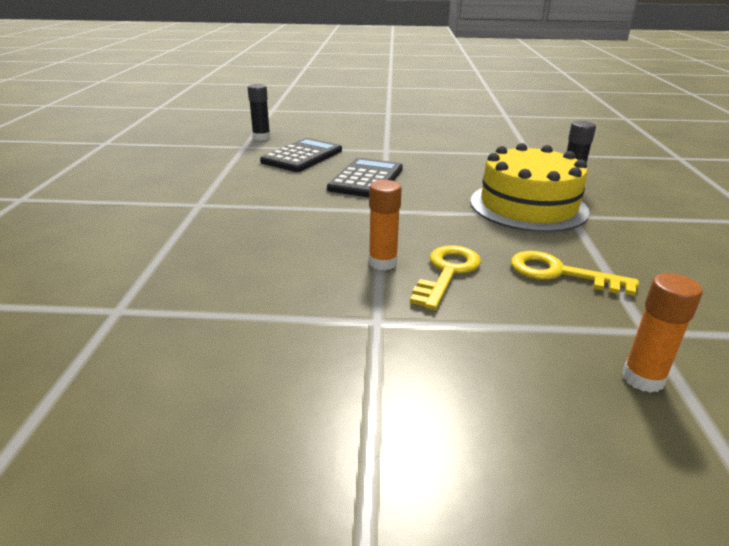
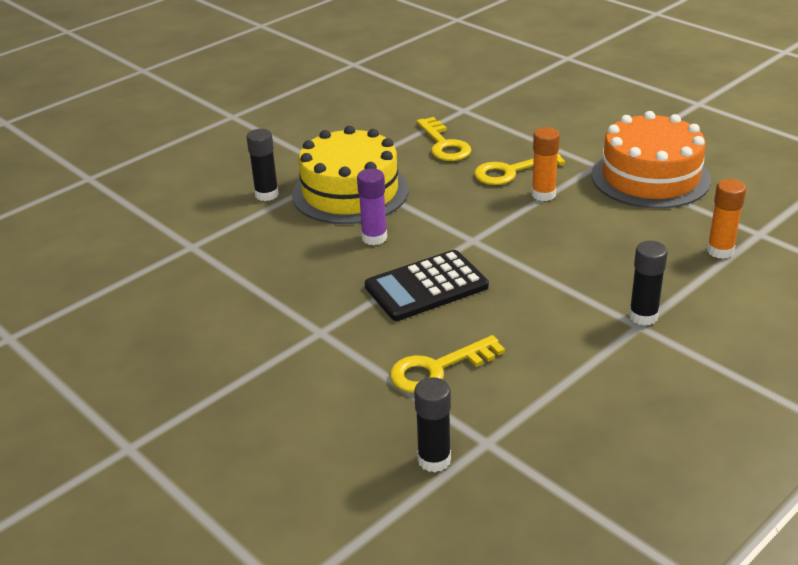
camera: 135 degrees left, 5 degrees up
(199, 209) = (643, 316): none -> black glue stick
(295, 332) = (650, 177): none -> orange cake
(302, 156) = (437, 369): black calculator -> yellow key
(447, 189) = (374, 238): none -> purple glue stick
(643, 378) = (507, 100): orange glue stick -> orange glue stick (720, 251)

